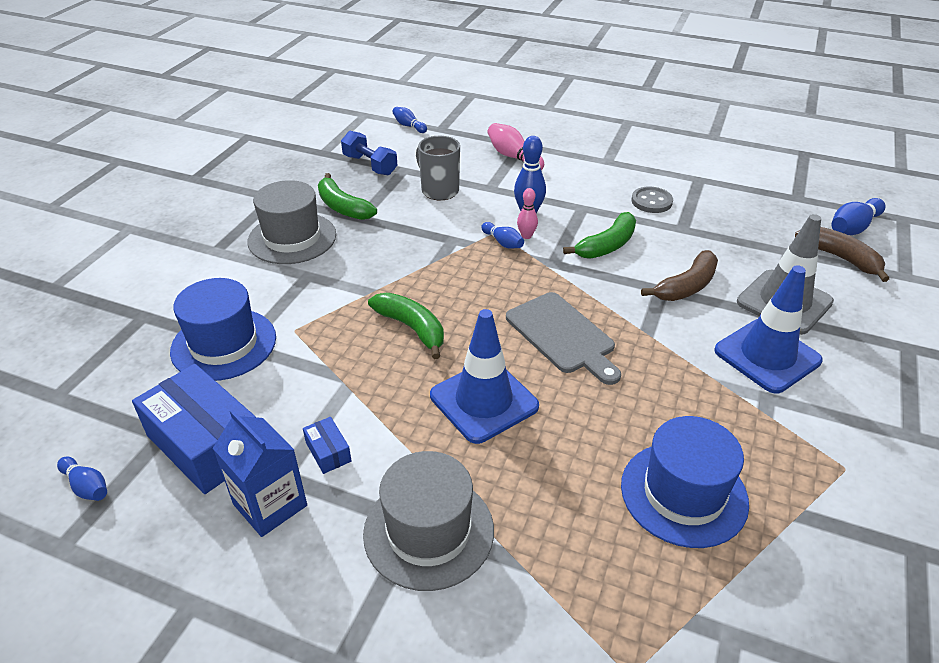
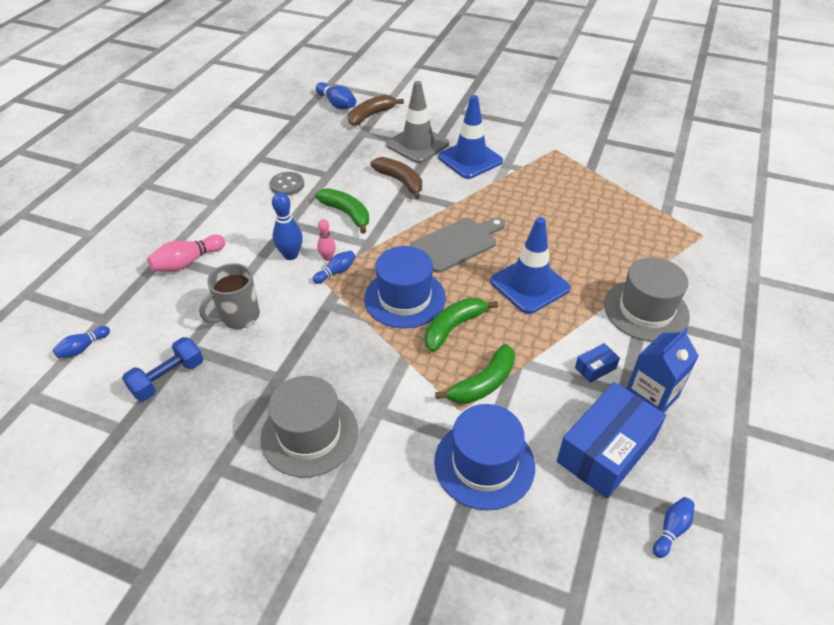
camera: 90 degrees left, 5 degrees up
(343, 207) = (255, 395): green banana -> green banana (483, 383)
(683, 493) = (587, 205): blue hat -> blue hat (404, 298)

